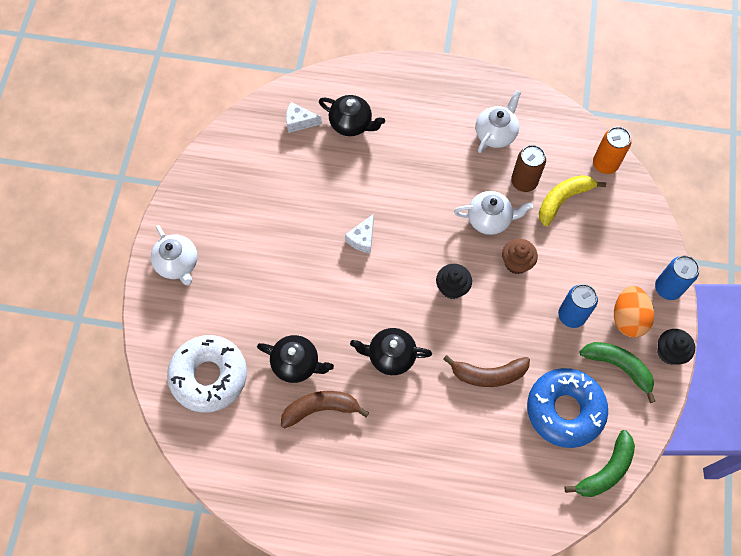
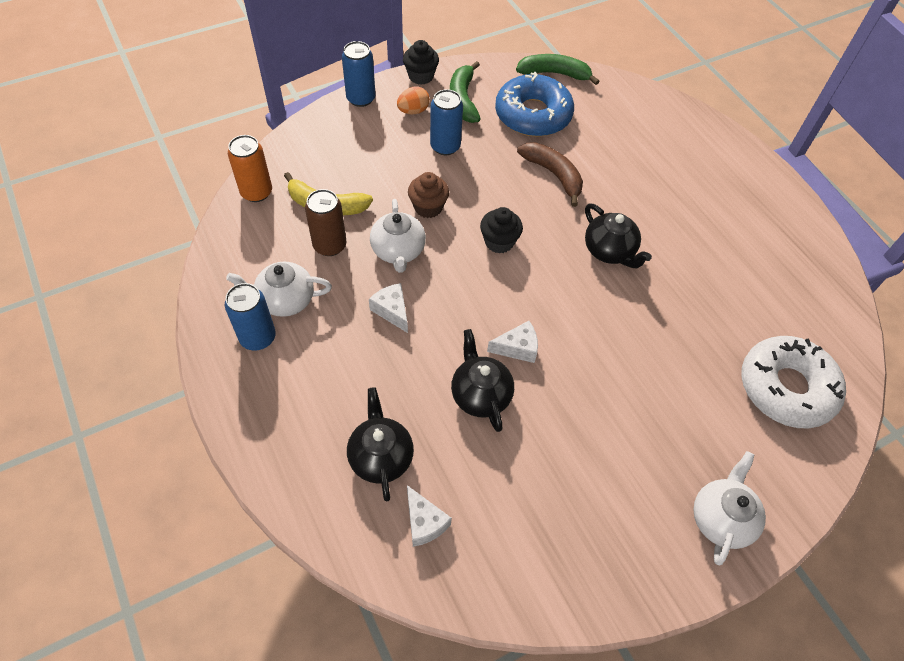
camera: 130 degrees left, 10 degrees down
(296, 364) = (694, 320): black teapot -> black teapot (480, 394)
(321, 409) = (709, 274): brown banana -> none
(444, 186) = (392, 311): none -> white cheese
(477, 106) = (258, 337): none -> blue can
(489, 219) = (398, 251): white teapot -> white teapot turned 150 degrees counterclockwise
(628, 318) = (413, 111): orange egg -> orange egg, size x0.66

